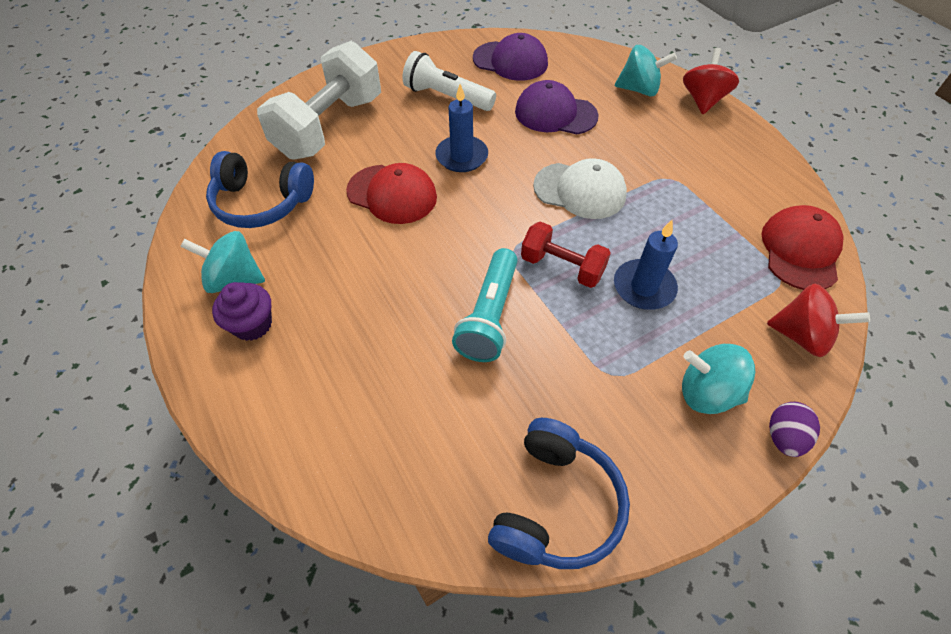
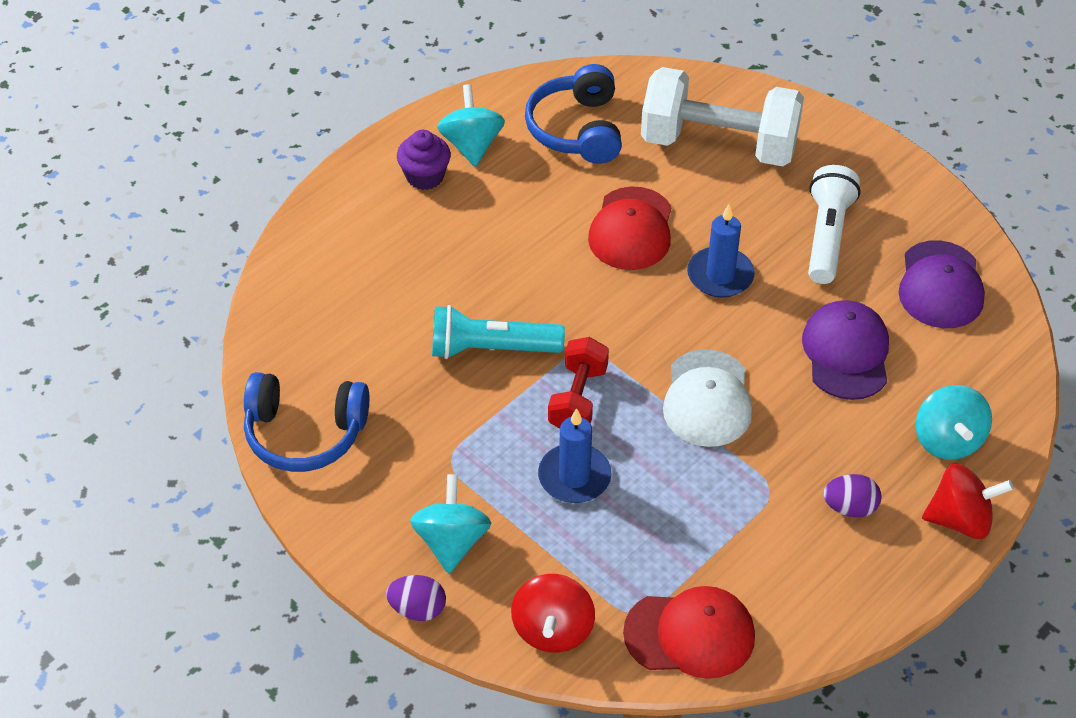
camera: 75 degrees right, 5 degrees down
(689, 144) = (849, 507): none -> purple egg

